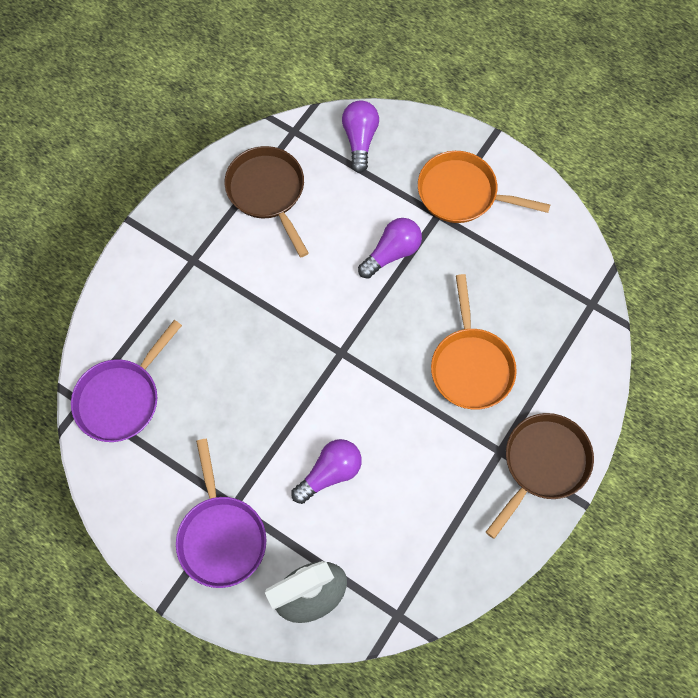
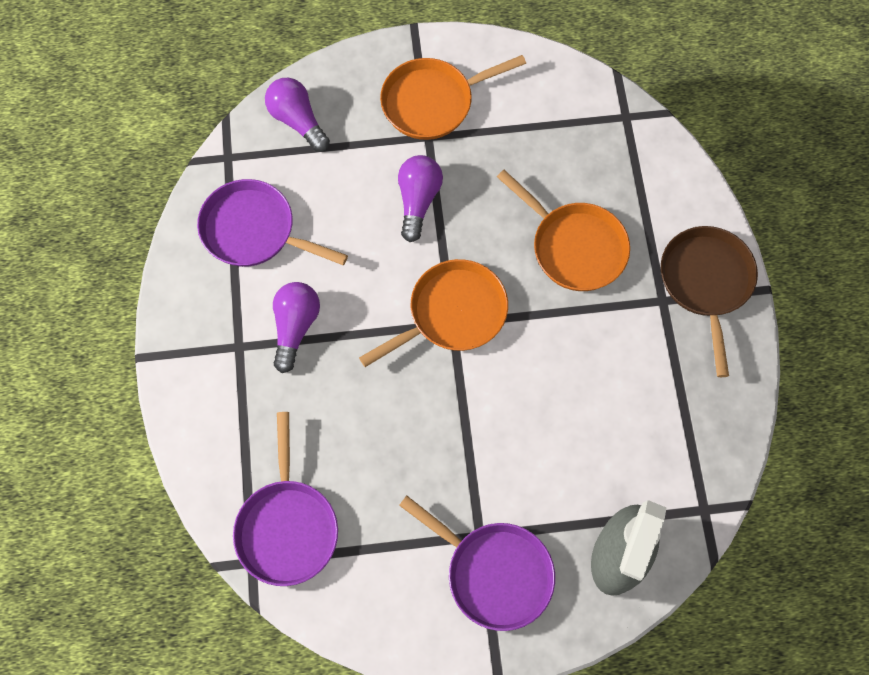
camera: 40 degrees left, 0 degrees up
(268, 192) = (254, 231): brown pan -> purple pan
(330, 473) = (538, 437): purple light bulb -> purple light bulb (295, 327)
(346, 346) = (452, 314): none -> orange pan

